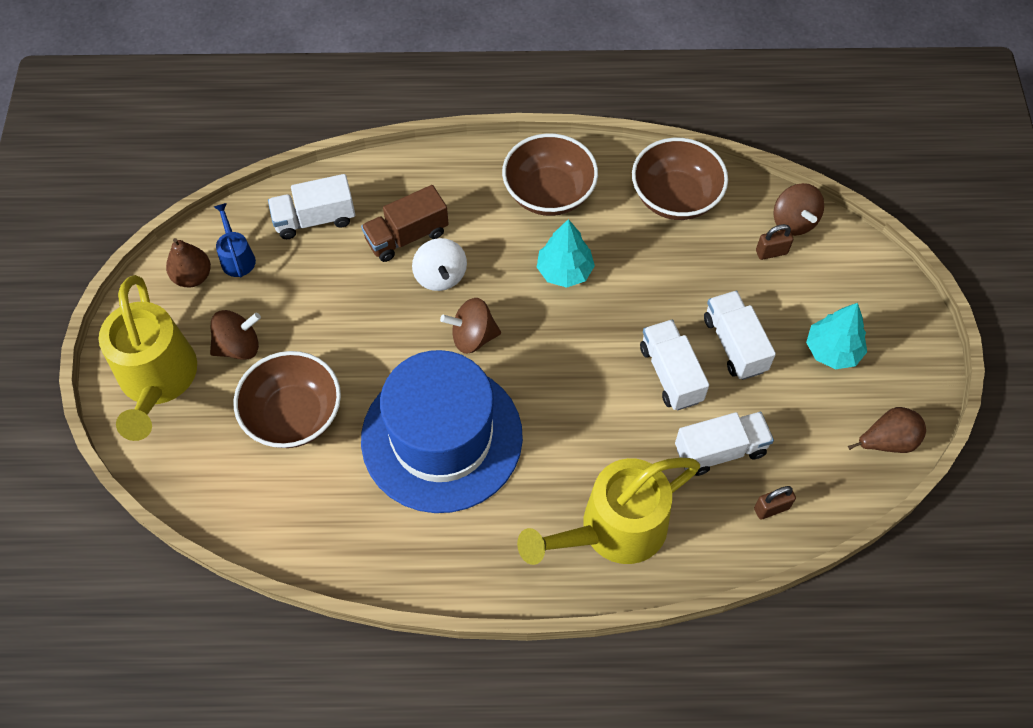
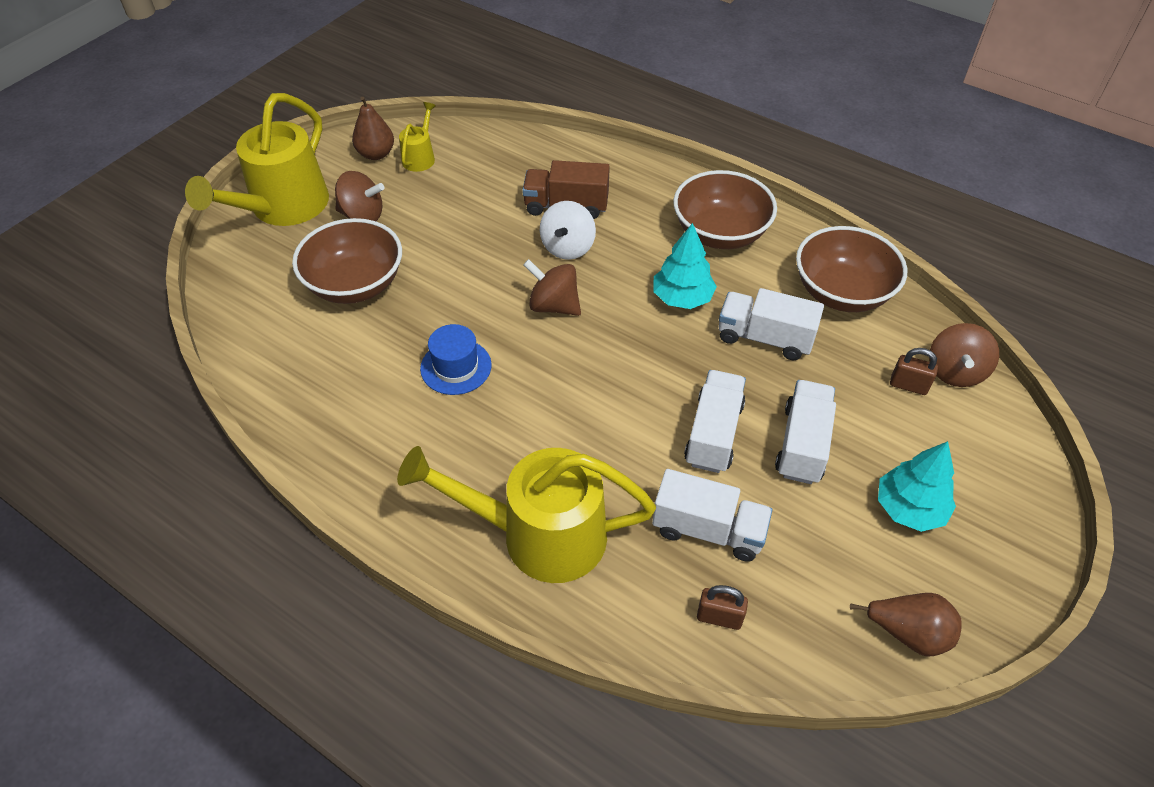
camera: 35 degrees right, 10 degrees down
(236, 257) = (420, 157): blue watering can -> yellow watering can
(315, 219) = (504, 160): white truck -> white truck (764, 338)
(442, 437) = (456, 367): blue hat -> blue hat, size x0.41

